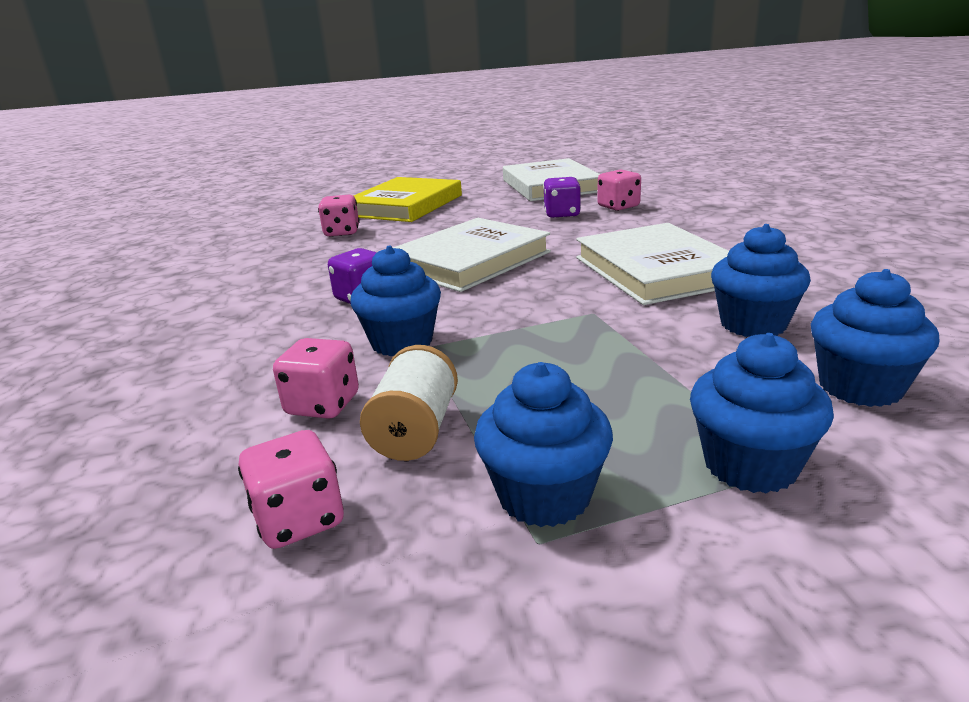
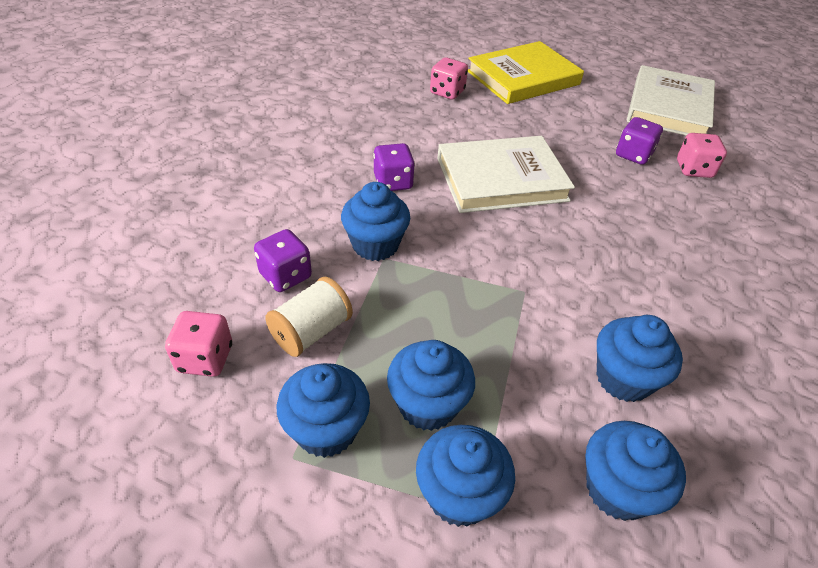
camera: 30 degrees right, 20 degrees up
(323, 405) = (285, 276): pink dice -> purple dice
(621, 421) = (427, 405): none -> blue cupcake
(657, 270) = (626, 272): white book -> none

